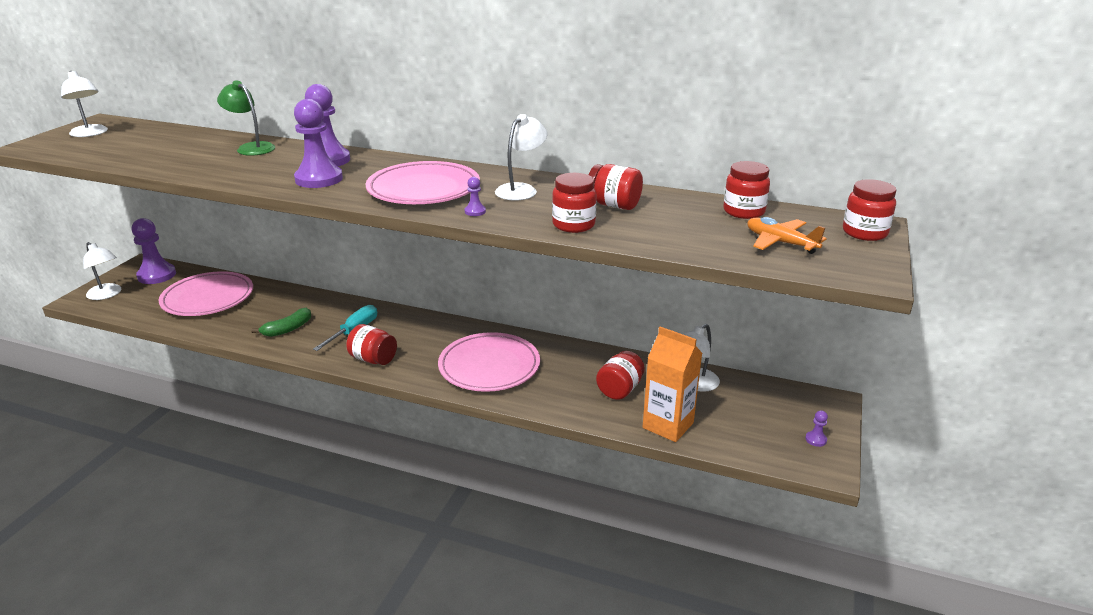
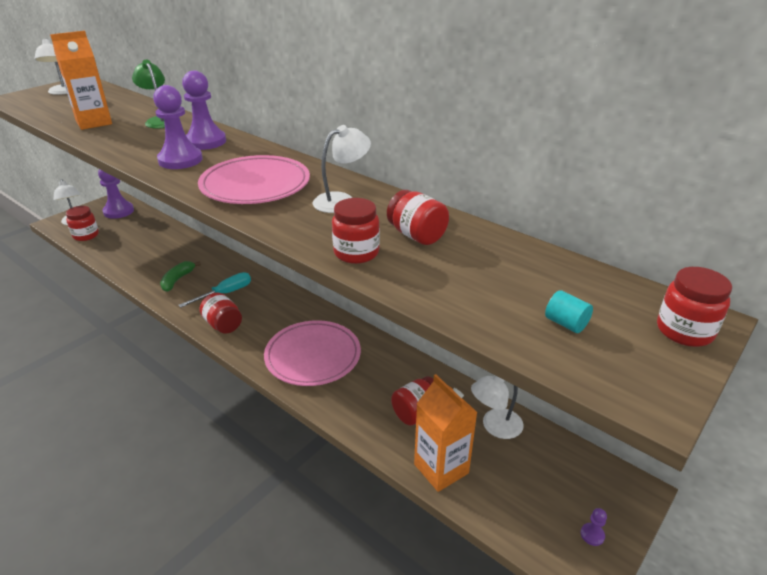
camera: 20 degrees right, 5 degrees up
(172, 158) = (94, 122): none -> orange carton
(208, 298) = (139, 239): pink plate -> none
(288, 329) = (177, 280): green banana -> green banana turned 135 degrees clockwise
(475, 211) = (277, 219): purple pawn -> none
(743, 212) = (553, 270): red jar -> red jar (86, 235)
(780, 243) = (566, 323): orange plane -> turquoise cylinder

